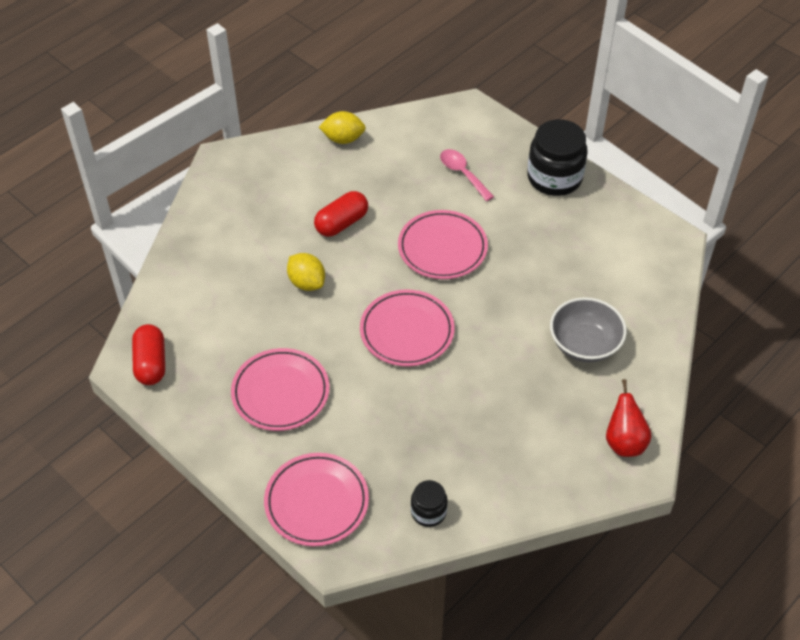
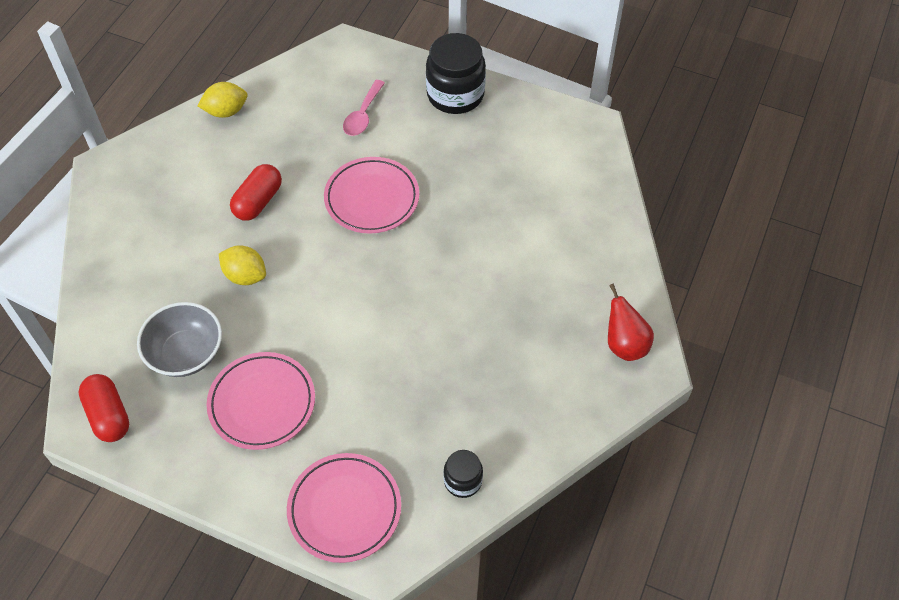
camera: 20 degrees left, 5 degrees up
(407, 331) = (369, 296): pink plate -> none
(462, 174) = (363, 115): pink spoon -> pink spoon turned 105 degrees counterclockwise
(584, 344) = (549, 257): grey bowl -> grey bowl (186, 353)

